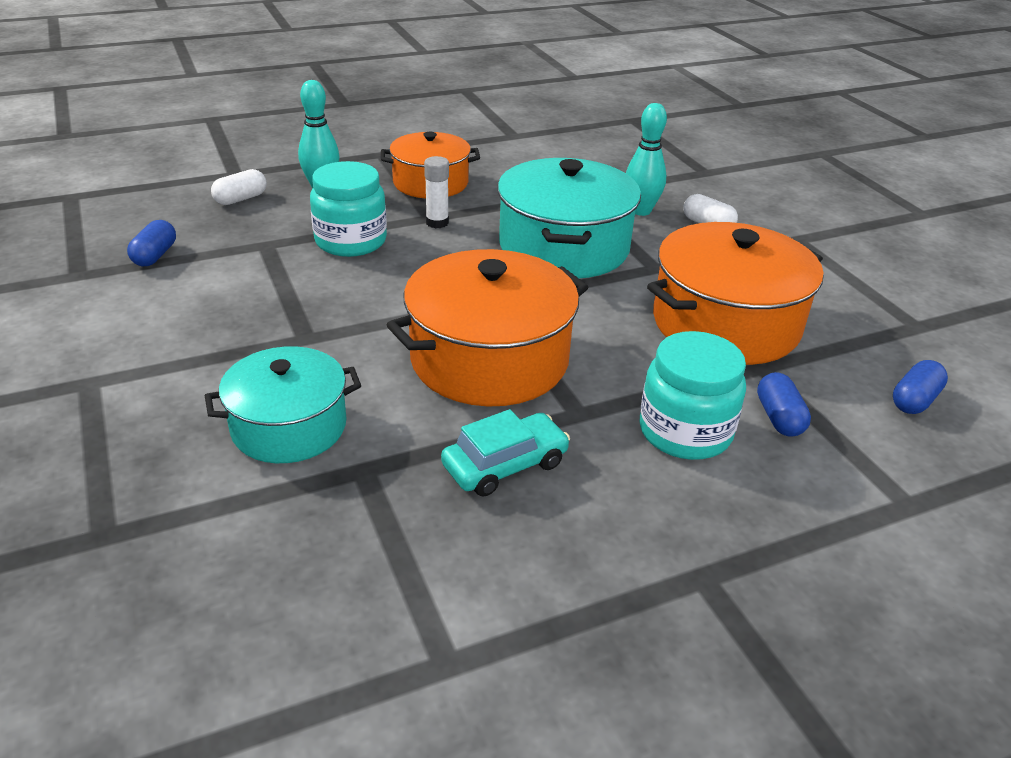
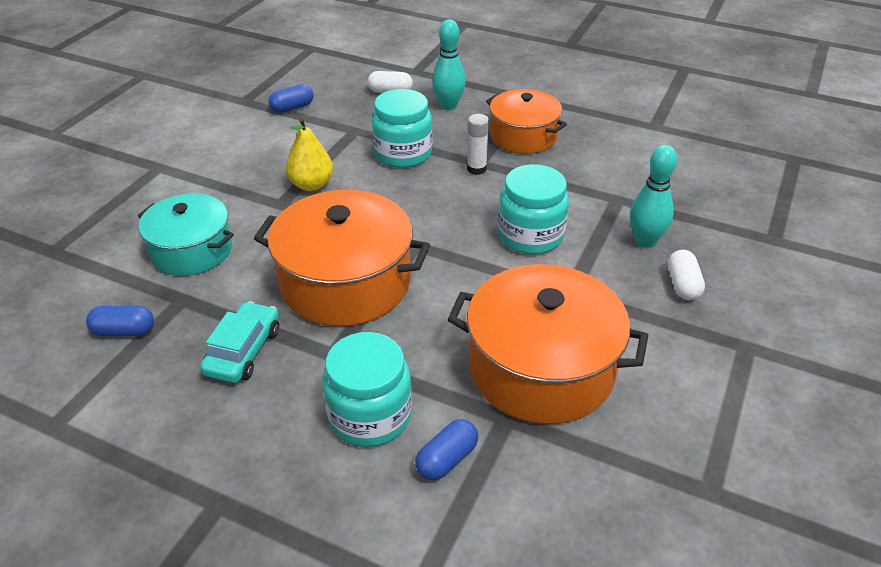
camera: 50 degrees right, 5 degrees up
(308, 307) = (311, 185): none -> yellow pear
(505, 465) = (243, 351): turquoise car -> turquoise car turned 90 degrees counterclockwise
(564, 247) = (530, 236): turquoise pot -> turquoise jar
(914, 400) = (577, 537): blue capsule -> blue capsule (124, 331)

